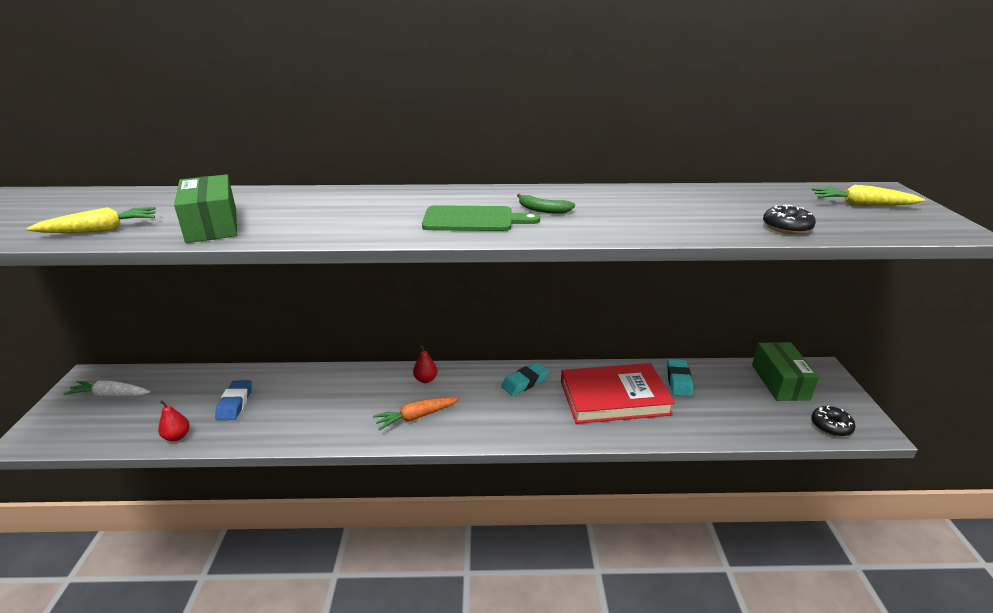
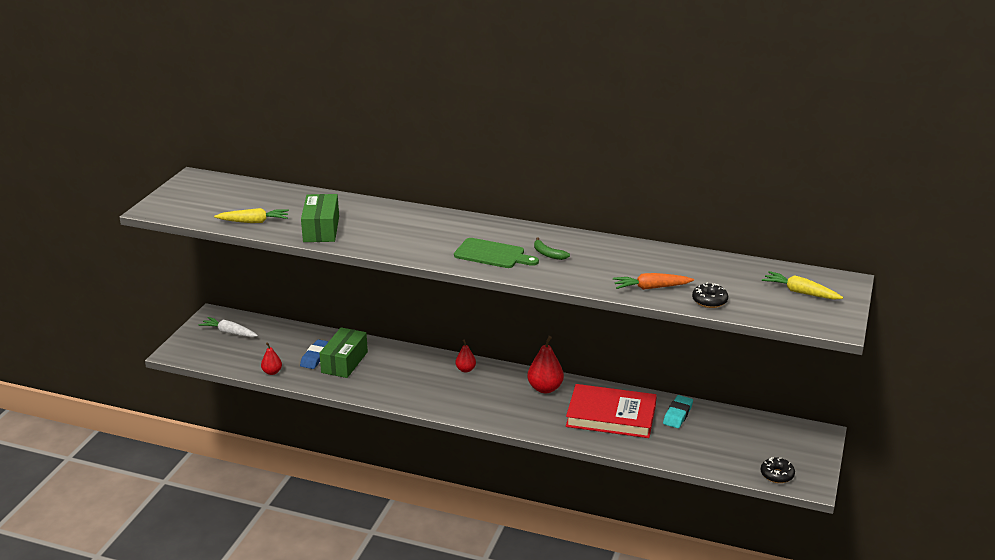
camera: 20 degrees right, 0 degrees up
(416, 417) = (445, 395): orange carrot -> orange carrot (651, 288)
(525, 382) = (545, 388): turquoise eraser -> red pear
(780, 382) = (768, 435): green box -> green box (344, 362)

